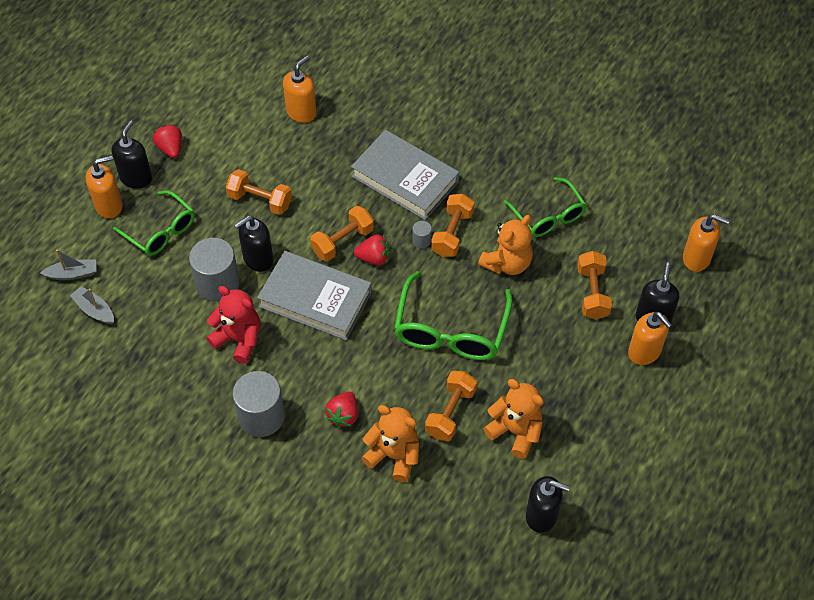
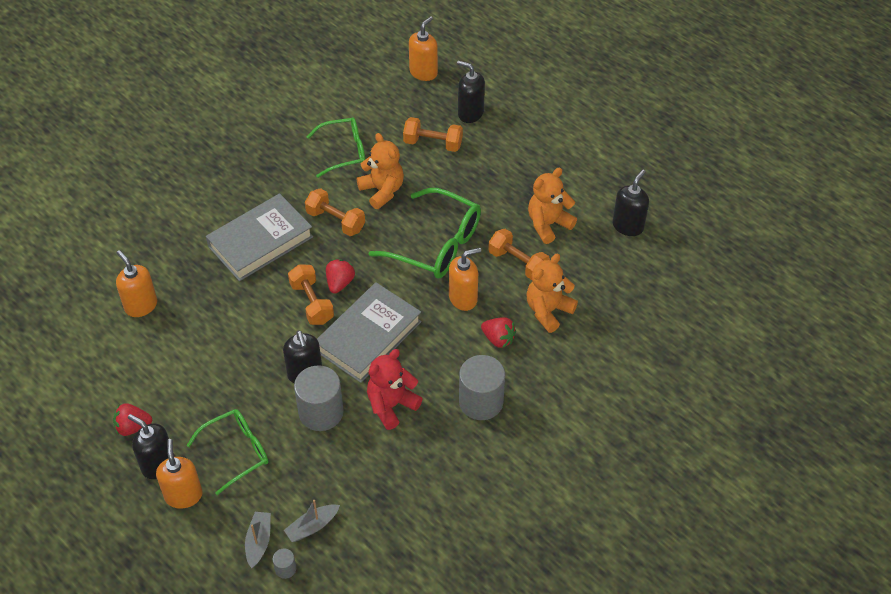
camera: 75 degrees left, 5 degrees down
(260, 200) = (235, 360): orange dumbbell -> none
(421, 240) = (334, 244): grey cylinder -> grey cylinder (285, 569)
(644, 352) = (500, 126): orange soap dispenser -> orange soap dispenser (463, 298)

